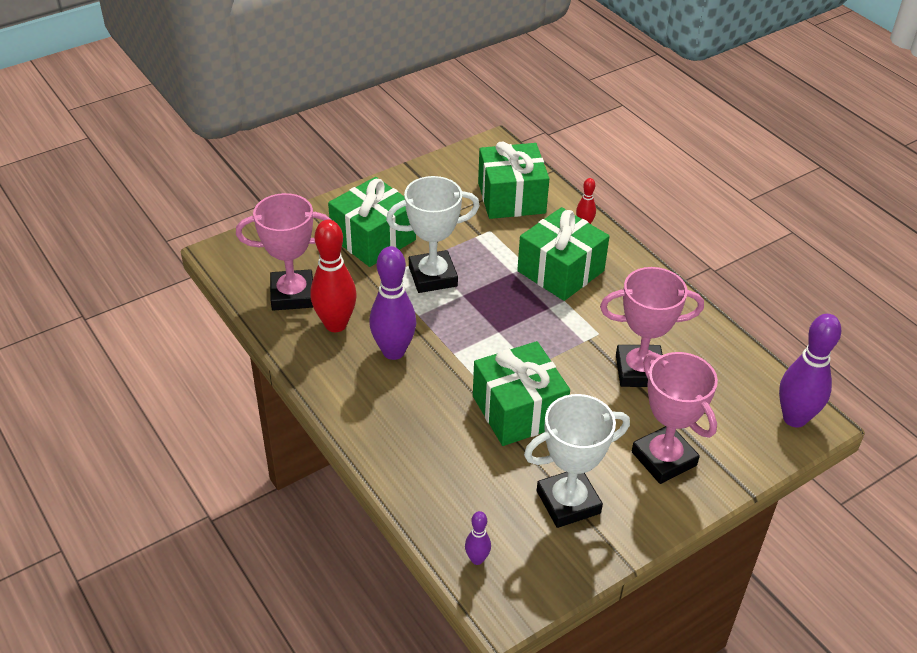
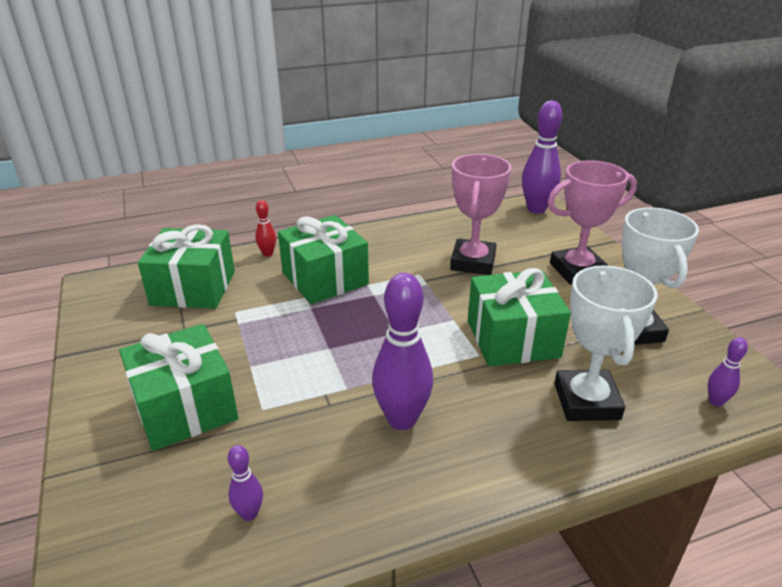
camera: 75 degrees left, 10 degrees down
(292, 295) = (249, 514): pink trophy -> purple bowling pin
(335, 324) = (333, 470): red bowling pin -> none
(433, 276) = (286, 366): white trophy -> white trophy (586, 401)

